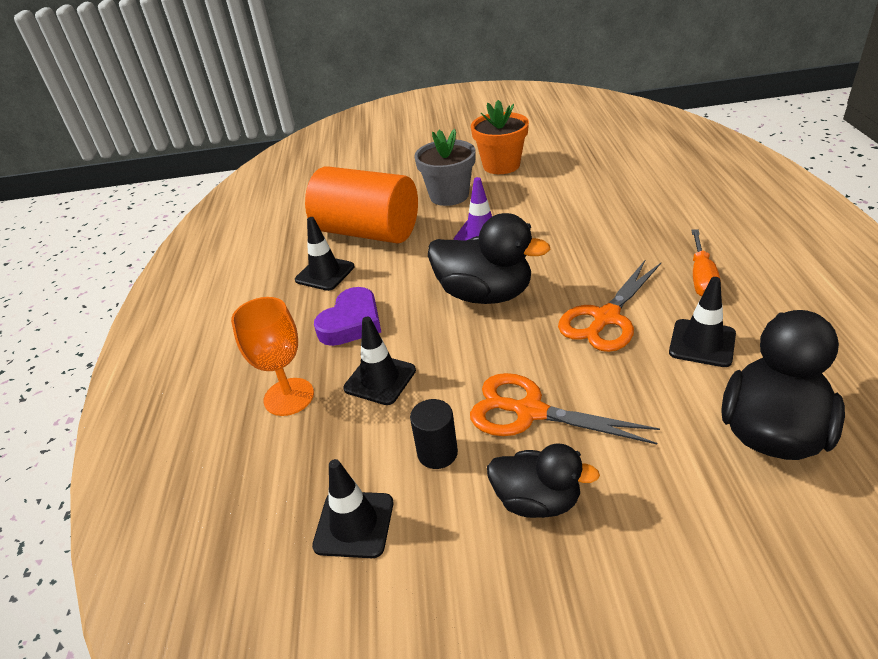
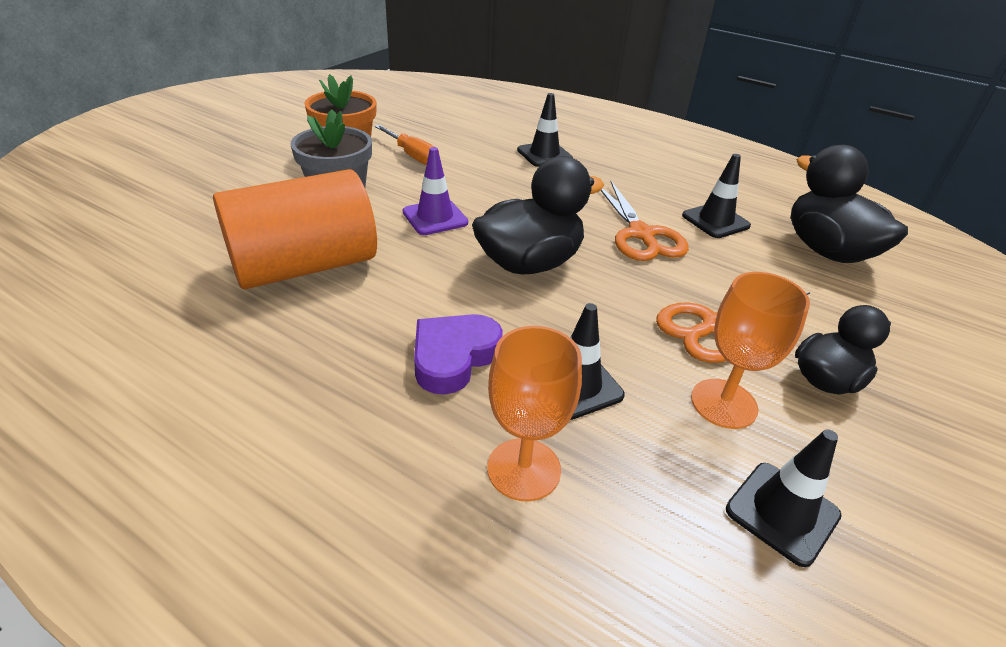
camera: 60 degrees left, 0 degrees up
(325, 273) = (328, 330): black traffic cone -> black traffic cone (544, 154)
(352, 323) = (453, 357): purple heart -> purple heart turned 120 degrees counterclockwise
(437, 453) = (724, 403): black cylinder -> orange goblet
(702, 278) = (645, 181): orange screwdriver -> orange screwdriver (413, 156)

